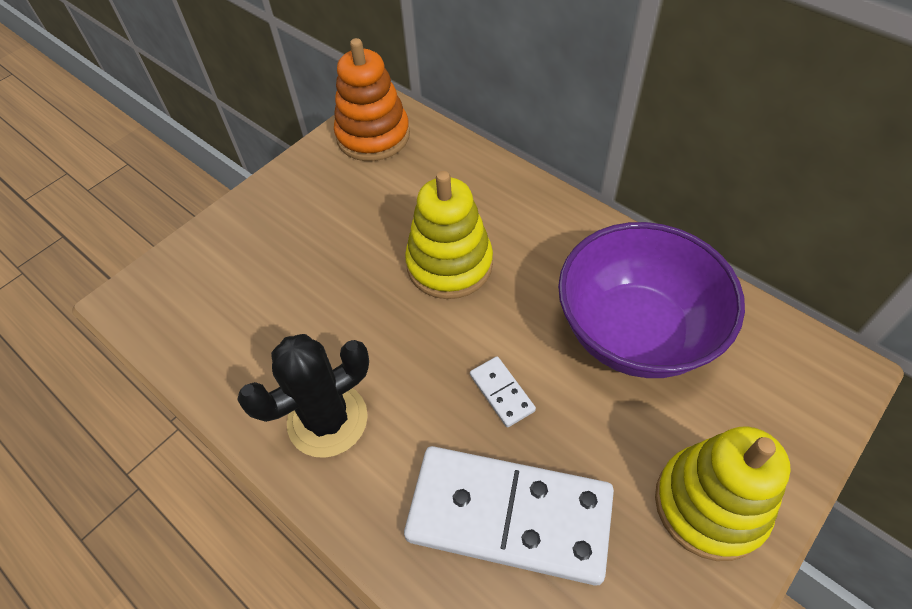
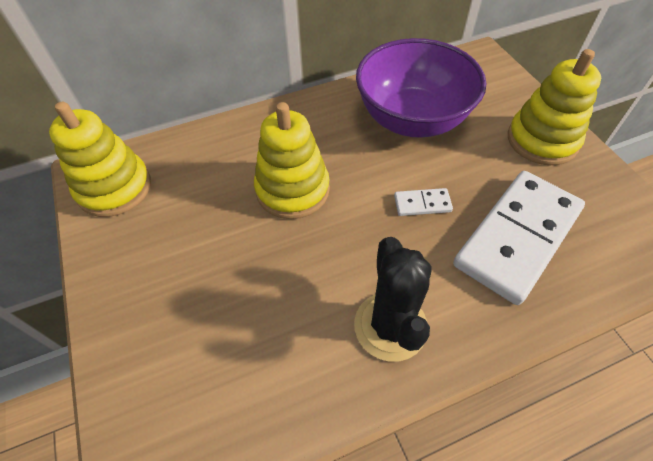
camera: 65 degrees left, 0 degrees up
(373, 136) = (114, 188): orange stacking toy -> yellow stacking toy

